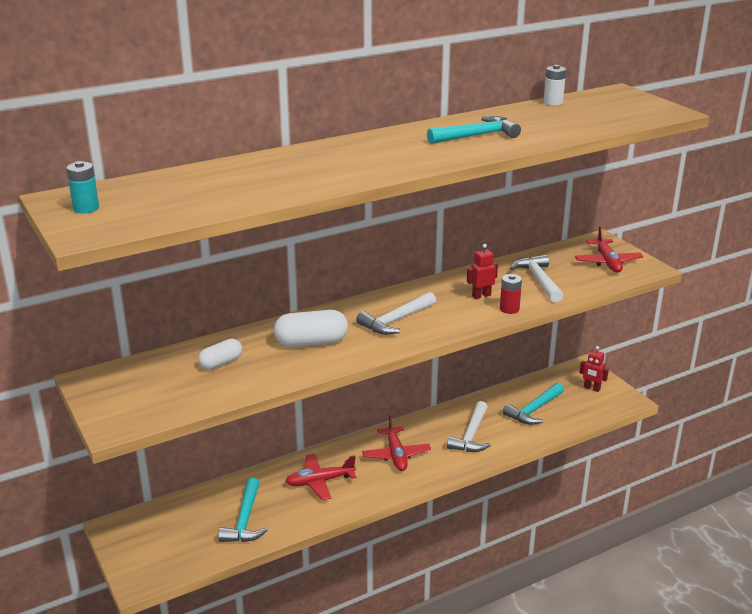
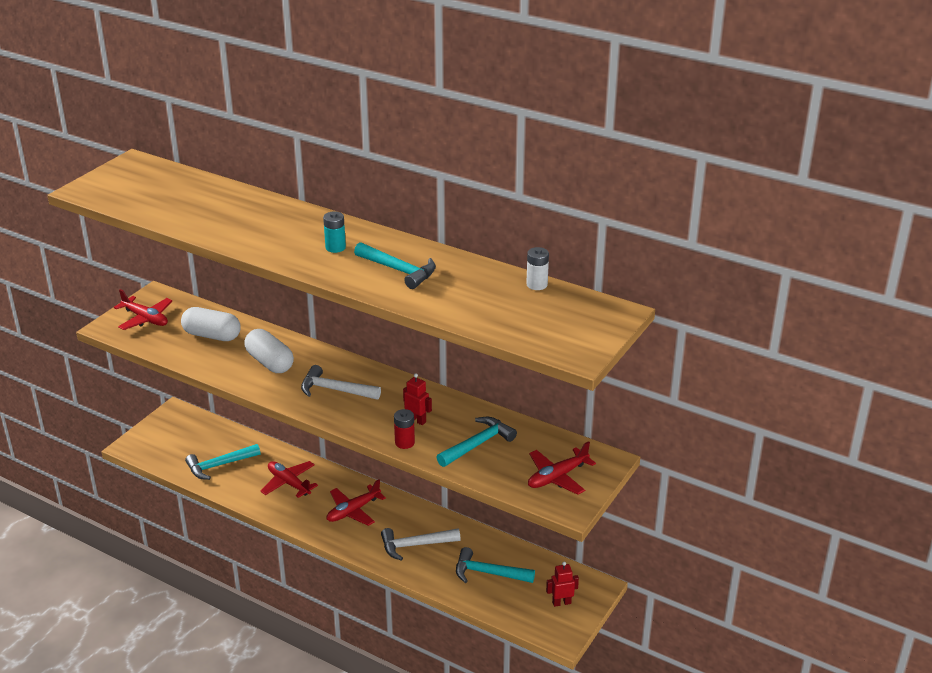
camera: 60 degrees right, 5 degrees up
(86, 208) = (123, 175): turquoise battery -> turquoise battery (335, 247)
(131, 397) = (145, 319): none -> red plane
(221, 363) = (212, 335): white capsule -> white capsule, size x1.59
(539, 280) = (478, 444): white hammer -> turquoise hammer
(591, 388) = (561, 602): red robot -> red robot turned 75 degrees clockwise

